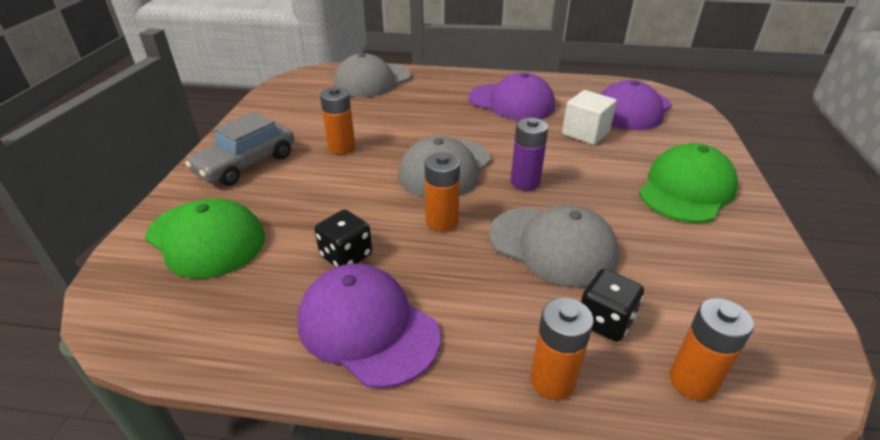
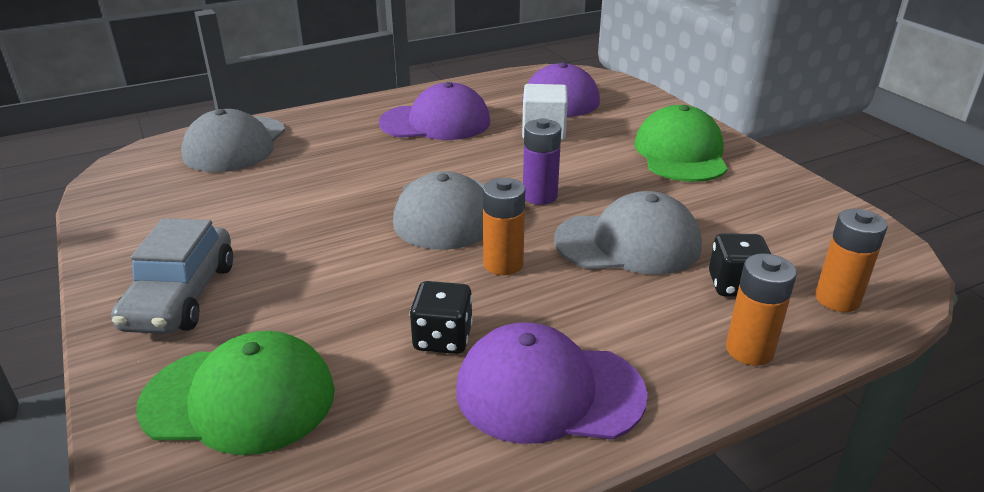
camera: 35 degrees left, 5 degrees down
(341, 147) = (292, 232): orange battery -> none

